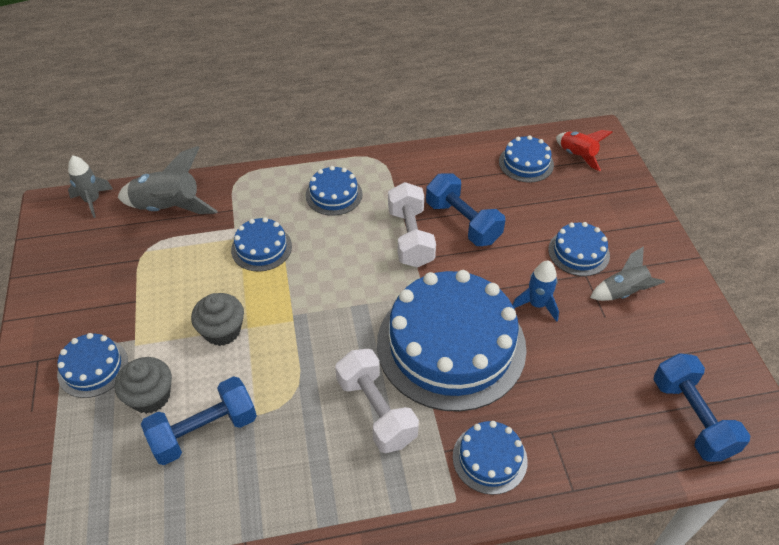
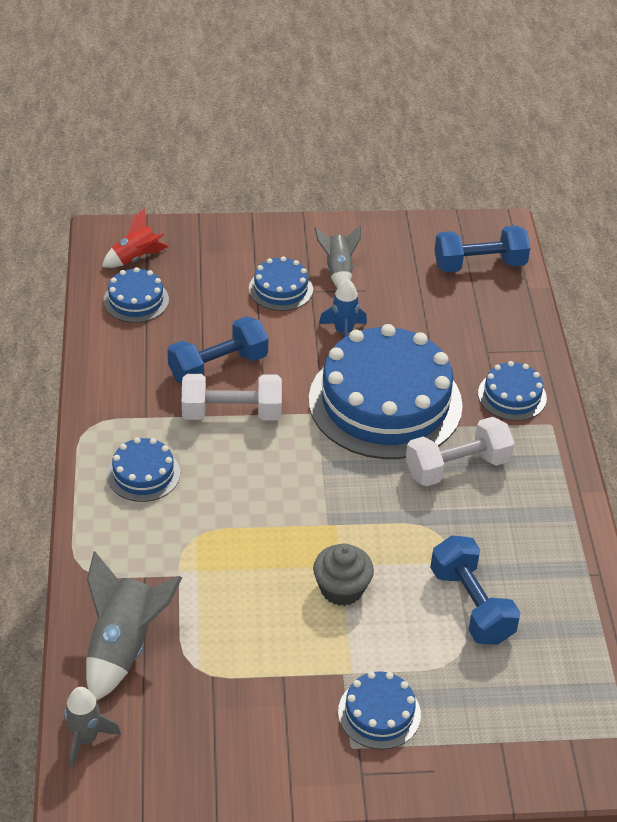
camera: 85 degrees left, 5 degrees down
(150, 396) = (424, 654): grey cupcake -> none
(261, 248) = (219, 549): blue cake -> none

